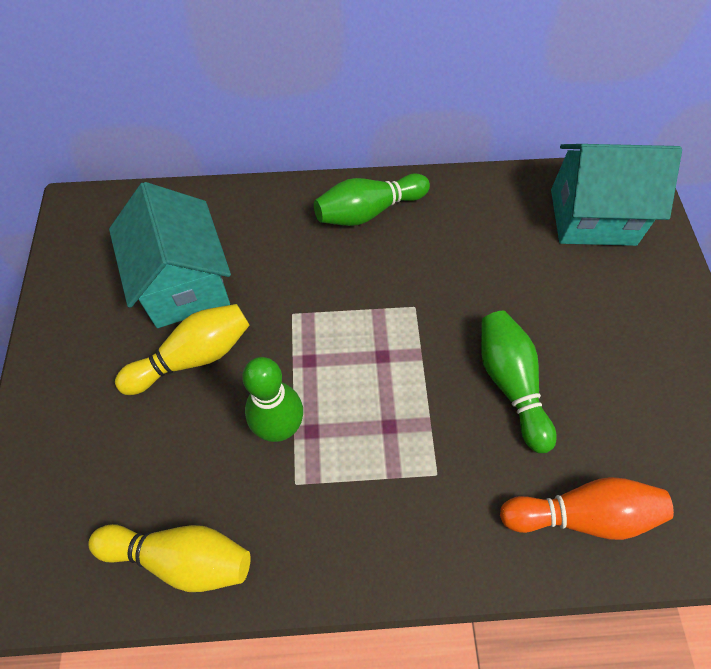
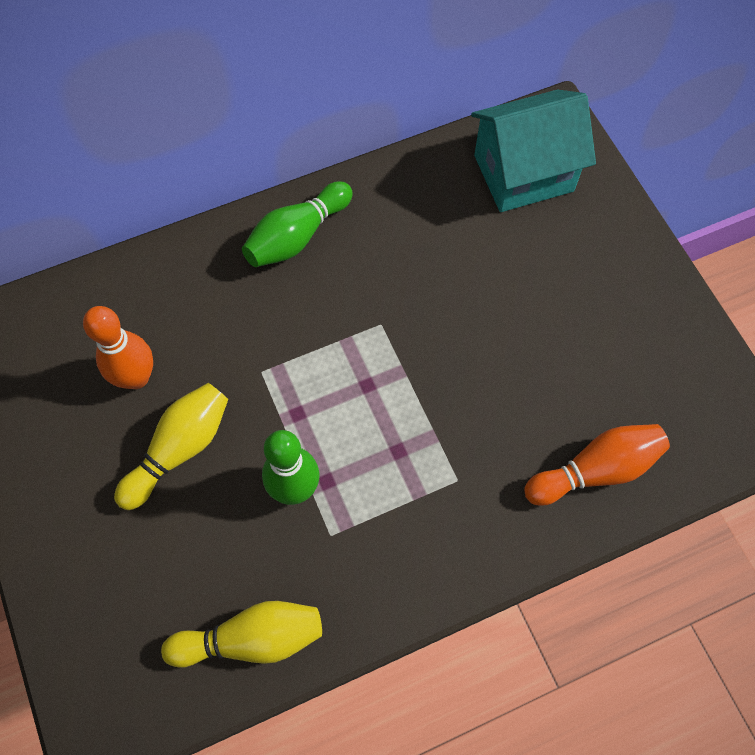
camera: 20 degrees left, 5 degrees up
(184, 284) = (136, 377): turquoise house -> orange bowling pin
(510, 383) = (497, 371): green bowling pin -> none

